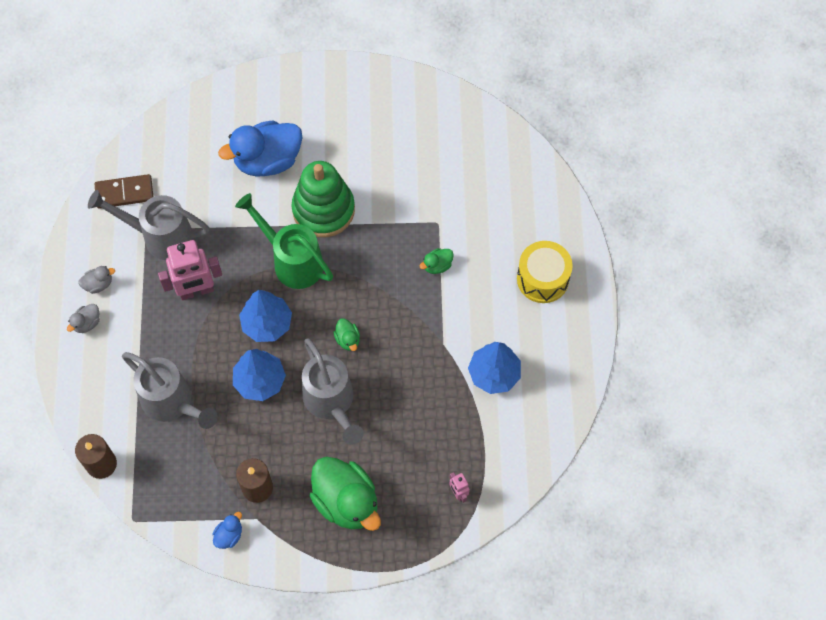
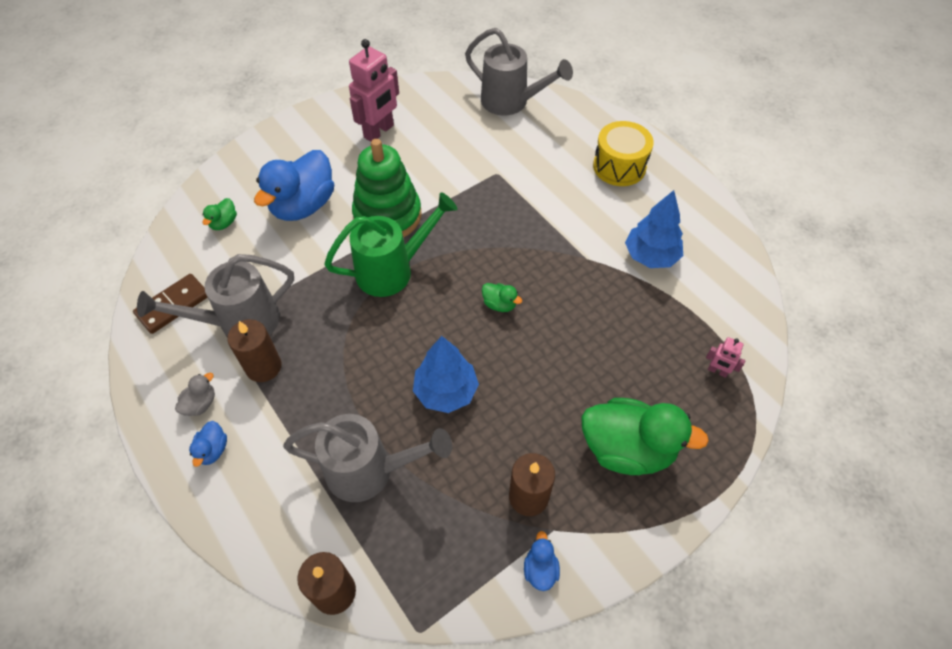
camera: 35 degrees left, 10 degrees down
(87, 323) = (213, 450): grey duck -> blue duck
(154, 282) = (263, 367): none -> brown candle
(196, 291) = (315, 349): pink robot -> pink robot (379, 132)
(267, 324) = (411, 336): blue tree -> none
(292, 261) = (392, 270): green watering can -> green watering can turned 150 degrees clockwise
(331, 402) = (532, 367): grey watering can -> grey watering can (511, 102)
(437, 265) = (525, 203): green duck -> green duck (224, 223)

